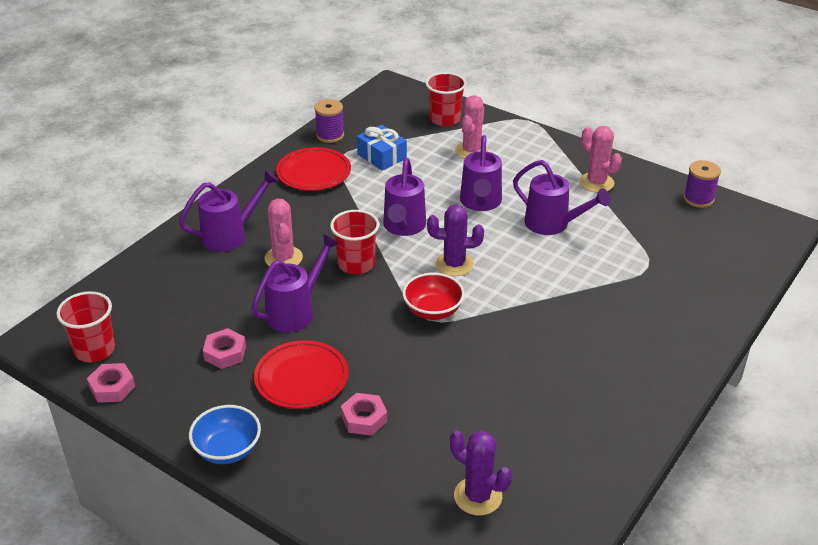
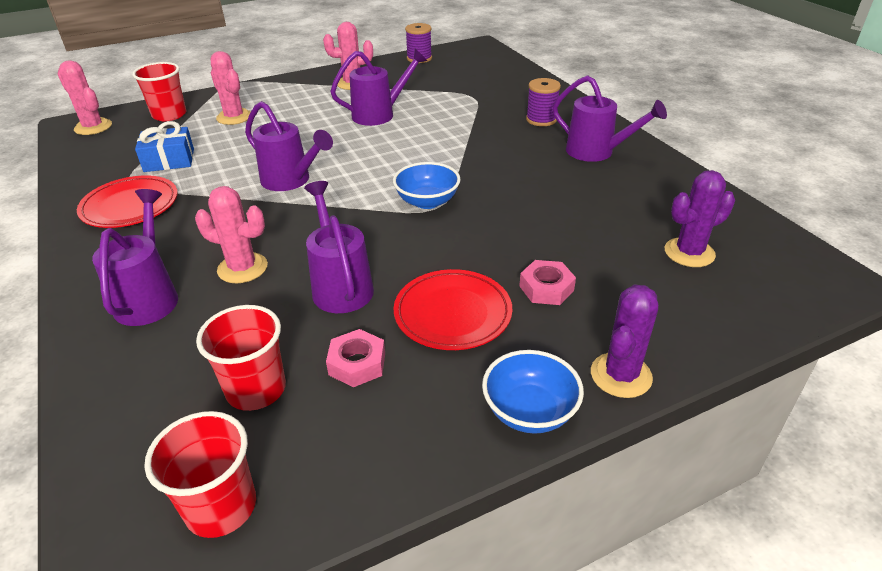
camera: 60 degrees left, 0 degrees up
(112, 387) = (322, 506): pink nut -> none
(330, 135) = (86, 178): purple spool -> purple spool (541, 119)
(356, 264) = (311, 223): red cup -> red cup (256, 389)
(395, 97) = (93, 127): none -> pink cactus
(433, 311) = (427, 201): red bowl -> blue bowl
(454, 264) = (376, 172): purple cactus -> purple cactus (621, 375)
(480, 203) = (309, 135): purple watering can -> purple watering can (596, 152)

